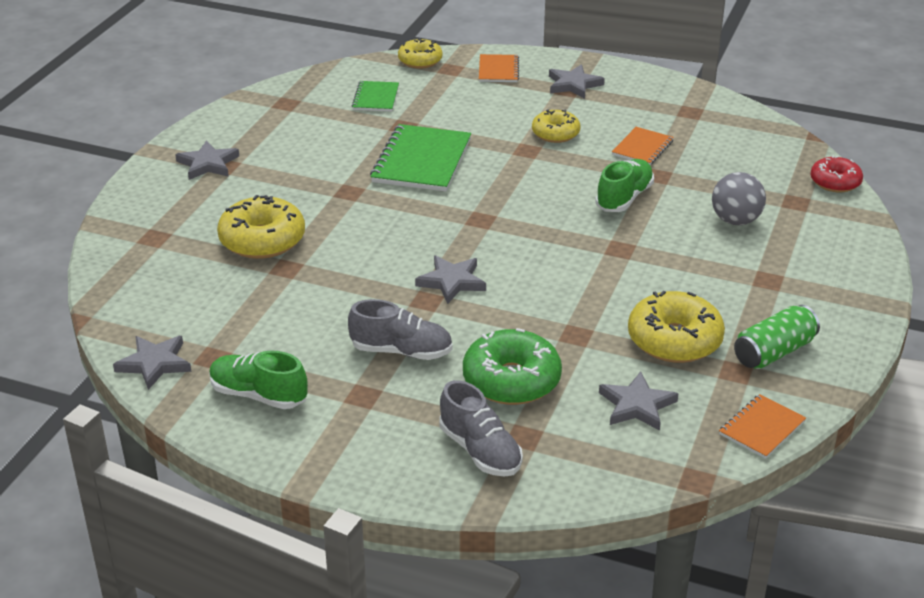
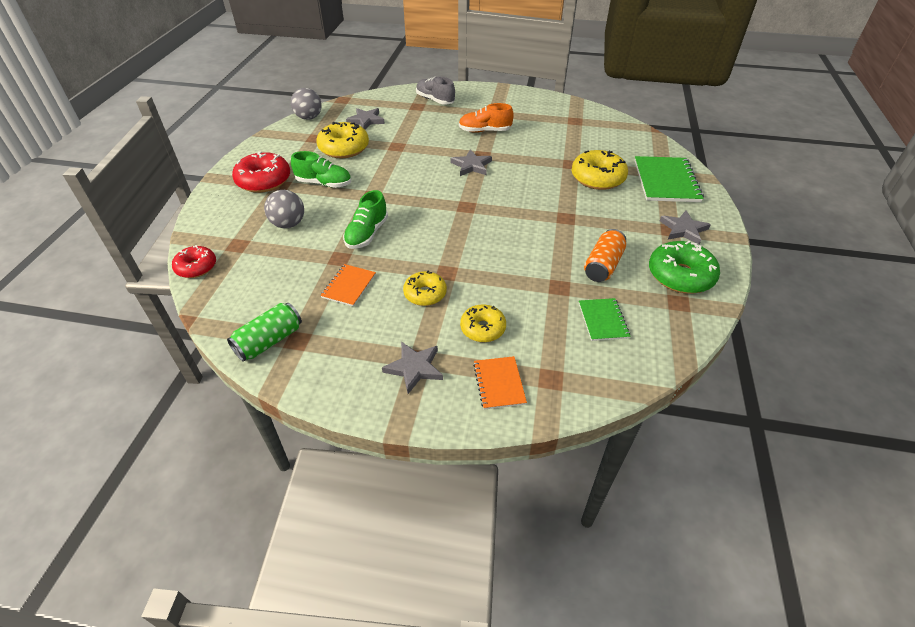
camera: 170 degrees right, 10 degrees up
(154, 364) = (599, 116): grey star -> none
(258, 395) = (542, 109): green shoe -> green shoe (324, 183)
(340, 139) = (603, 265): none -> orange can
(401, 351) = (485, 131): grey shoe -> orange shoe
(420, 61) = (589, 389): yellow donut -> yellow donut (483, 328)
(421, 161) = (527, 251): green notebook -> green notebook (666, 181)
(511, 380) = (427, 124): green donut -> green donut (680, 276)
(761, 428) = (309, 118): orange notebook -> grey ball
(774, 352) = (291, 148): green can -> green can (269, 341)
(798, 290) = (264, 181): none -> red donut

